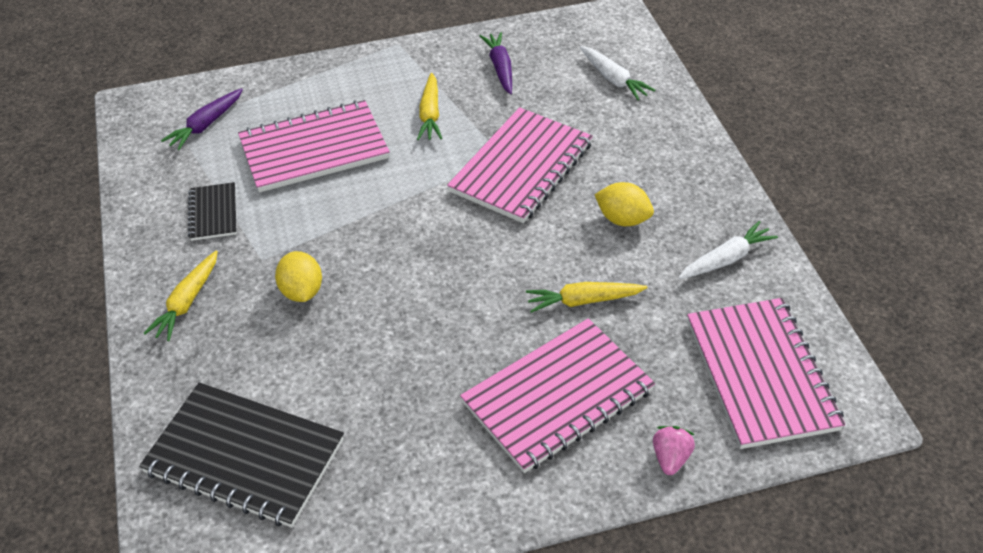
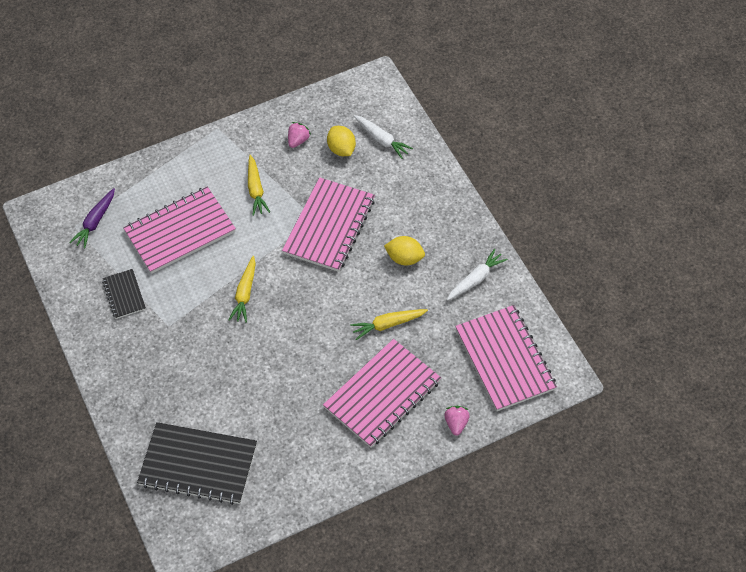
camera: 10 degrees left, 10 degrees up
(187, 302) = (128, 365): yellow carrot -> yellow carrot (245, 293)
(302, 291) = (202, 346): yellow lemon -> yellow lemon (341, 149)
(500, 68) = (298, 140): purple carrot -> pink strawberry

